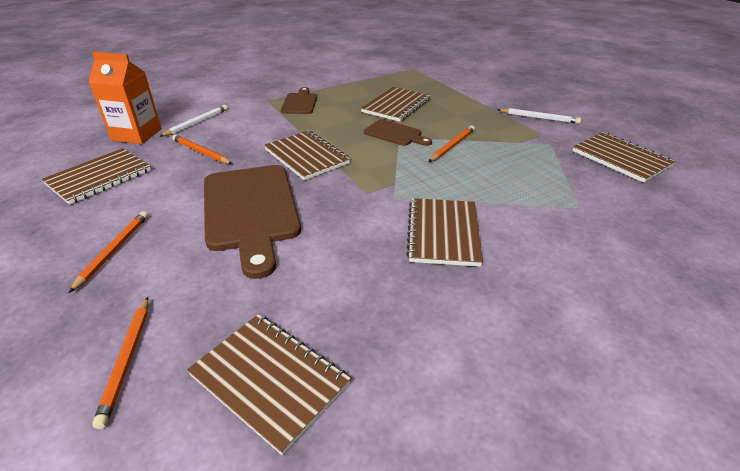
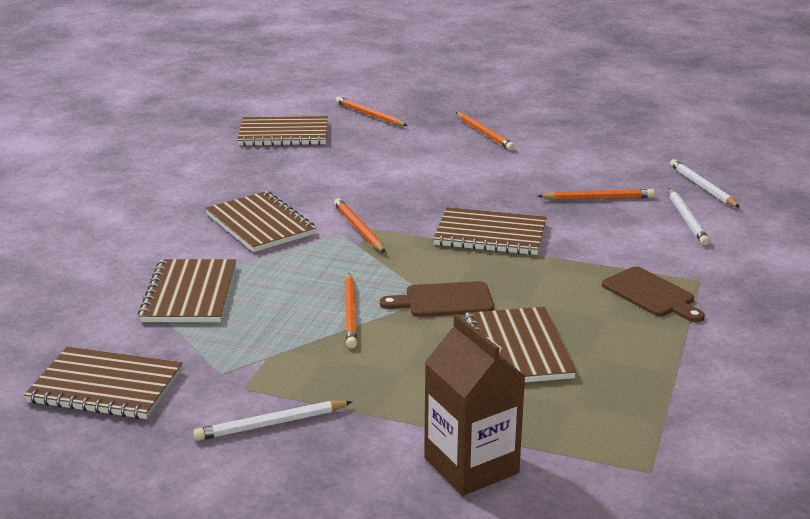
camera: 140 degrees right, 10 degrees down
(99, 177) = (619, 153): brown notebook -> brown notebook (189, 294)
(137, 134) = (702, 186): orange carton -> white pencil
(251, 211) = (444, 181): brown cutting board -> none
(376, 196) = (358, 228): none -> orange pencil
(471, 85) = (471, 466): none -> brown carton

